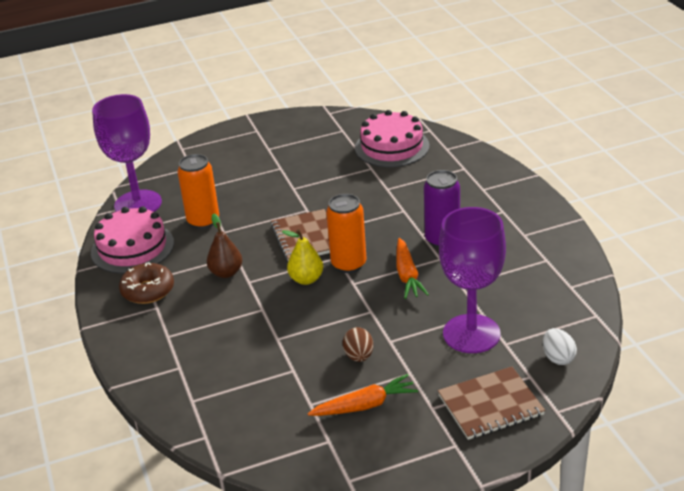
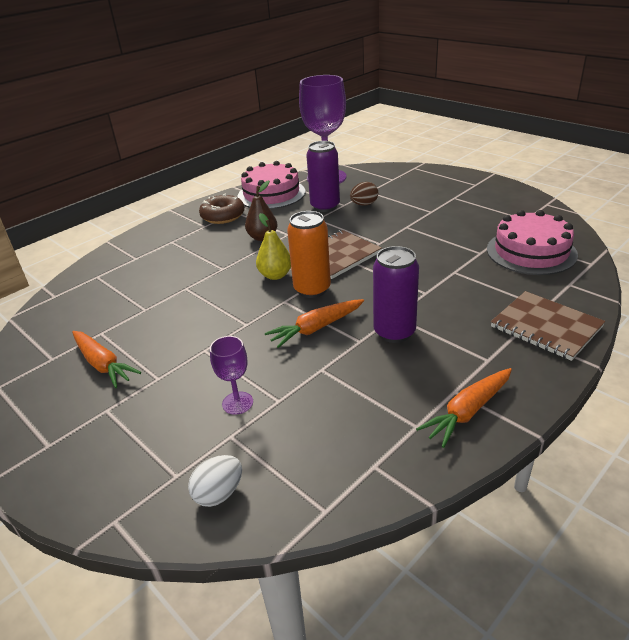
camera: 65 degrees right, 0 degrees up
(203, 221) = (325, 206): orange can -> purple can
(359, 356) = (174, 338): brown egg -> brown egg (364, 204)
(471, 334) = (237, 403): purple goblet -> purple goblet, size x0.45
(490, 405) = (116, 455): brown notebook -> brown notebook (546, 327)
(546, 236) = (467, 412): none -> orange carrot

